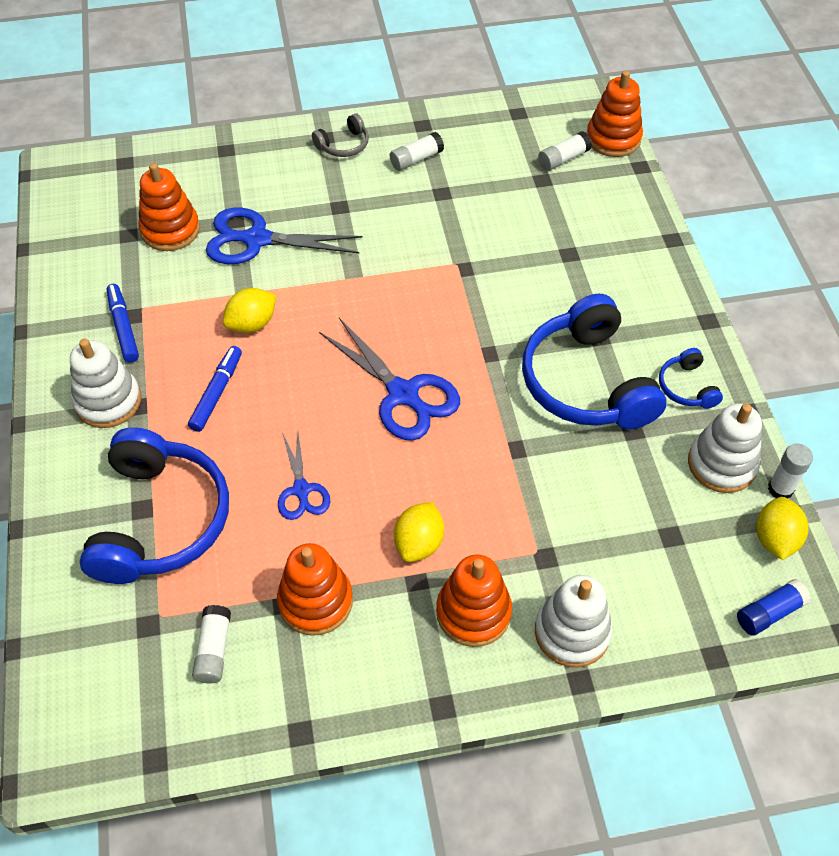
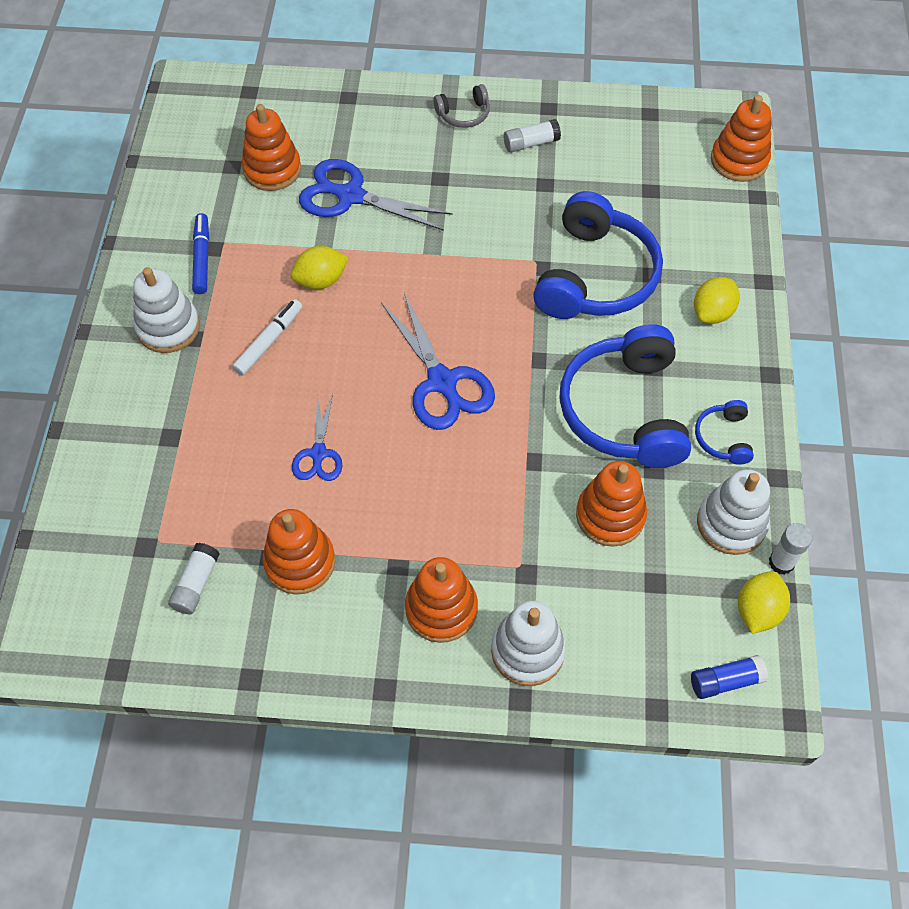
camera: 15 degrees right, 5 degrees up
(159, 520) = (182, 451): blue headphones -> blue headphones (594, 276)
(216, 393) = (268, 342): blue marker -> white marker
(419, 543) = (411, 530): yellow lemon -> yellow lemon (712, 313)
(563, 159) = (679, 172): white glue stick -> none
(607, 483) = (610, 515): none -> orange stacking toy

